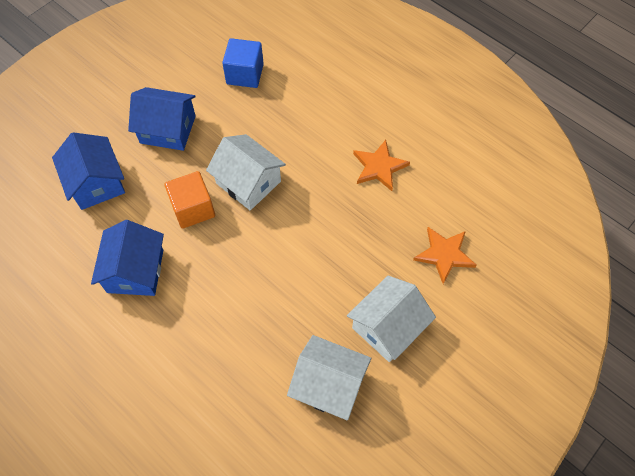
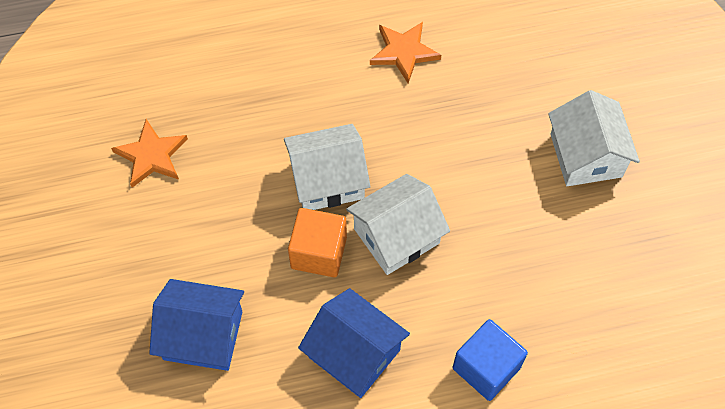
camera: 55 degrees left, 0 degrees up
(168, 129) = (190, 220): blue house -> none
(245, 74) = (180, 101): blue cube -> blue cube (486, 368)
(329, 385) = (612, 242): white house -> white house (396, 236)
(444, 255) = (543, 61): orange star -> orange star (151, 156)

